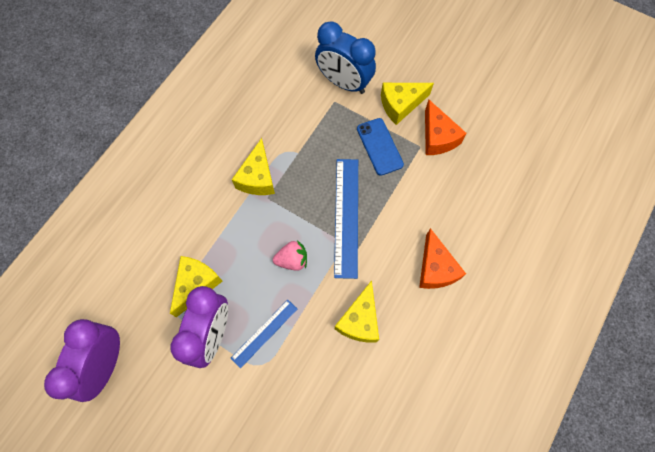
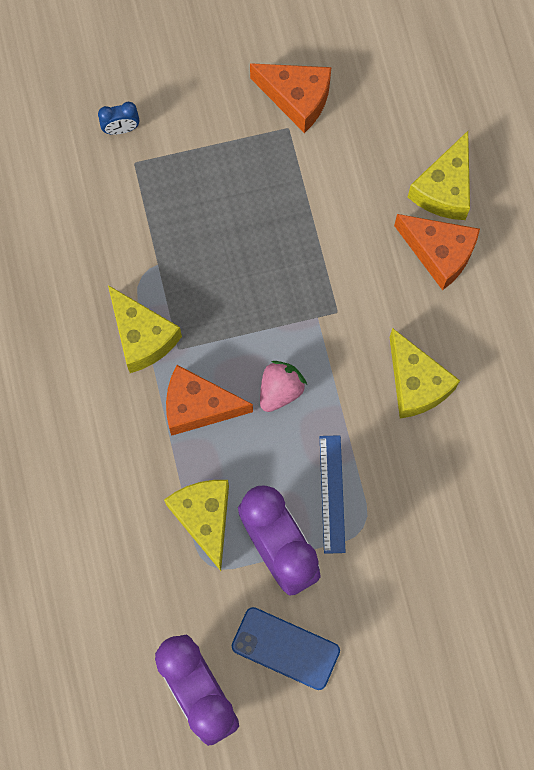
camera: 45 degrees left, 5 degrees up
(248, 231) = (198, 406): none -> orange cheese
(344, 83) = (121, 129): blue clock -> blue clock, size x0.41
(346, 216) = (289, 286): blue ruler -> none
(379, 146) = (243, 170): blue phone -> blue phone (285, 648)
(400, 105) = (216, 96): yellow cheese -> yellow cheese (444, 189)

